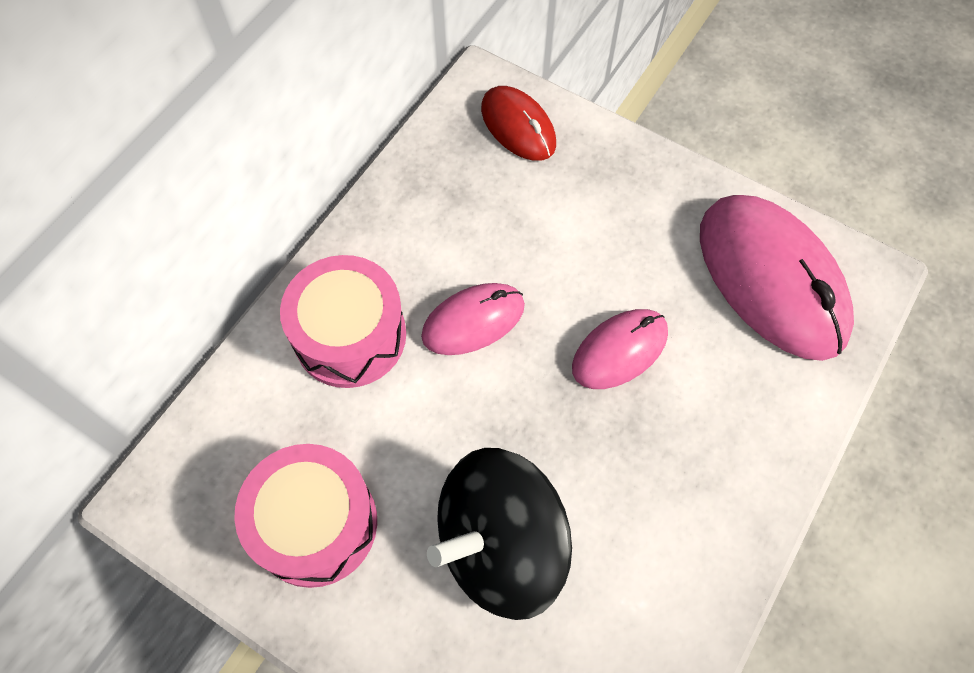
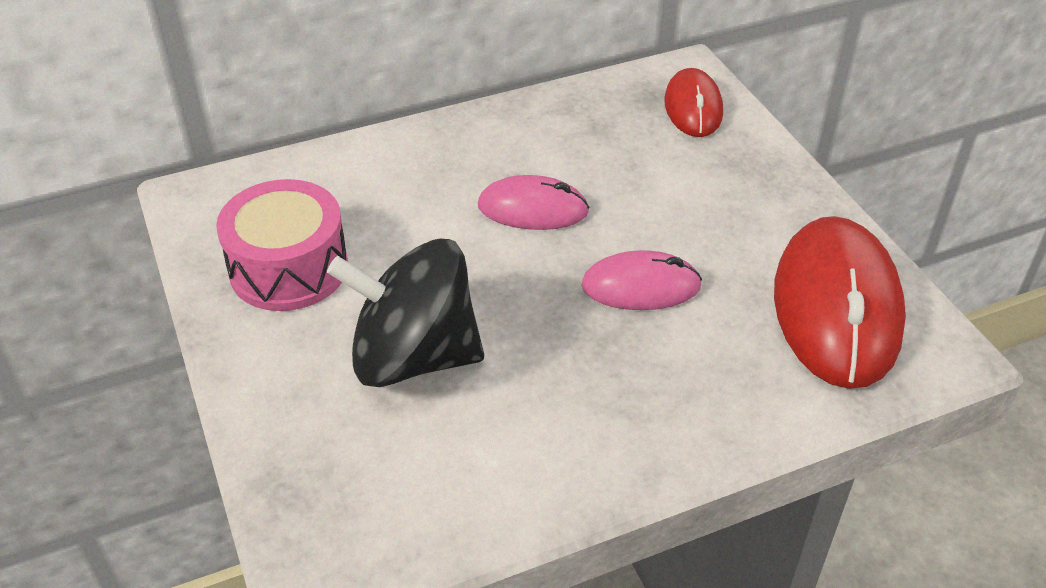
camera: 35 degrees right, 20 degrees down
(350, 335) = (427, 172): pink drum -> none
(771, 279) = (836, 307): pink mouse -> red mouse

